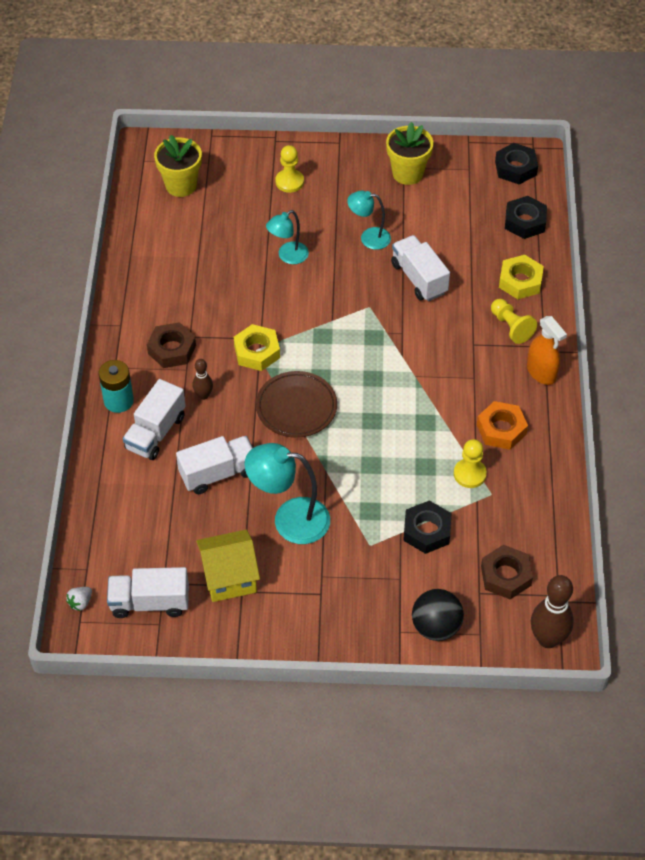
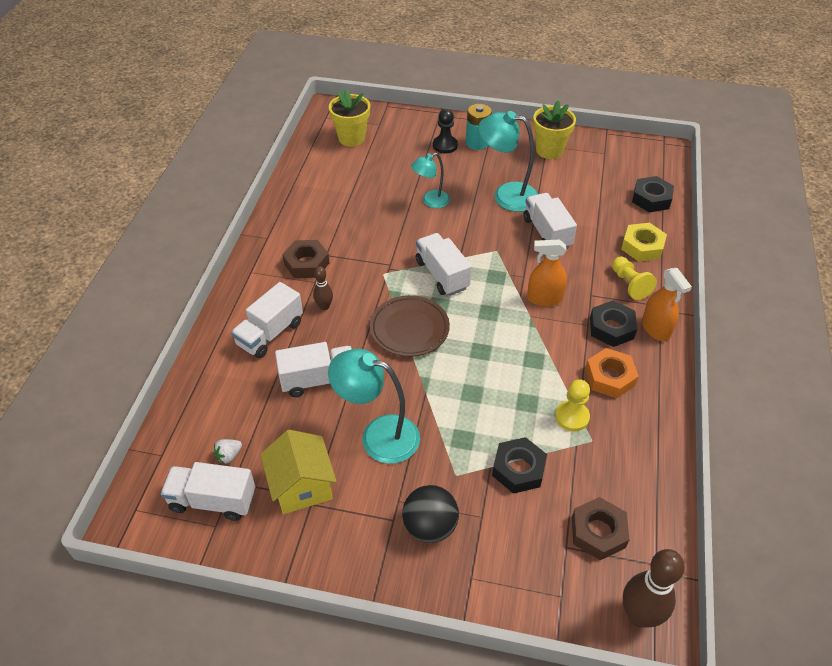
camera: 10 degrees right, 5 degrees down
(80, 602) = (143, 489): white strawberry -> white strawberry (229, 455)
(118, 401) = (244, 301): turquoise battery -> turquoise battery (477, 143)
(229, 577) = (302, 486): yellow house -> yellow house turned 75 degrees clockwise
(257, 352) = (384, 275): yellow nut -> none
(289, 182) = (445, 145): yellow pawn -> black pawn
(317, 343) = (442, 275): none -> white truck
(369, 238) = (506, 195): turquoise lamp -> turquoise lamp, size x1.64
(427, 355) = (544, 299): none -> orange spray bottle
(436, 627) = (512, 579): black ball -> black ball (430, 526)
(515, 168) = (647, 157): black nut -> black nut (611, 328)

